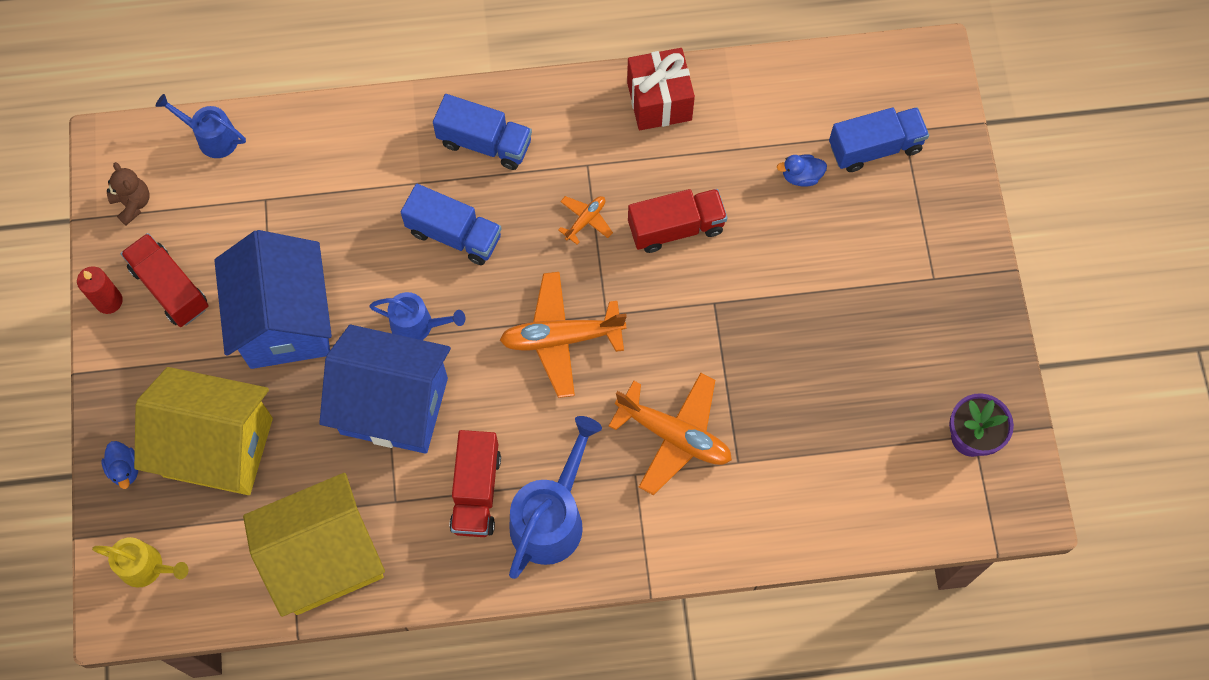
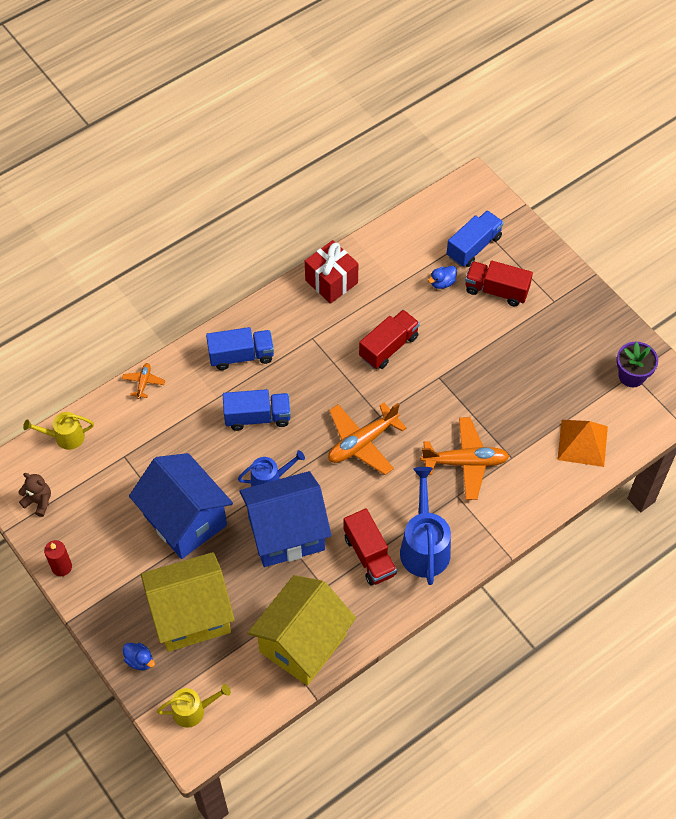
camera: 30 degrees left, 10 degrees down
(170, 288) = (97, 539): red truck -> red truck (496, 290)
(212, 137) = (65, 437): blue watering can -> yellow watering can
(585, 220) = (332, 369): orange plane -> orange plane (144, 382)
(844, 493) = (582, 443): none -> orange pyramid

